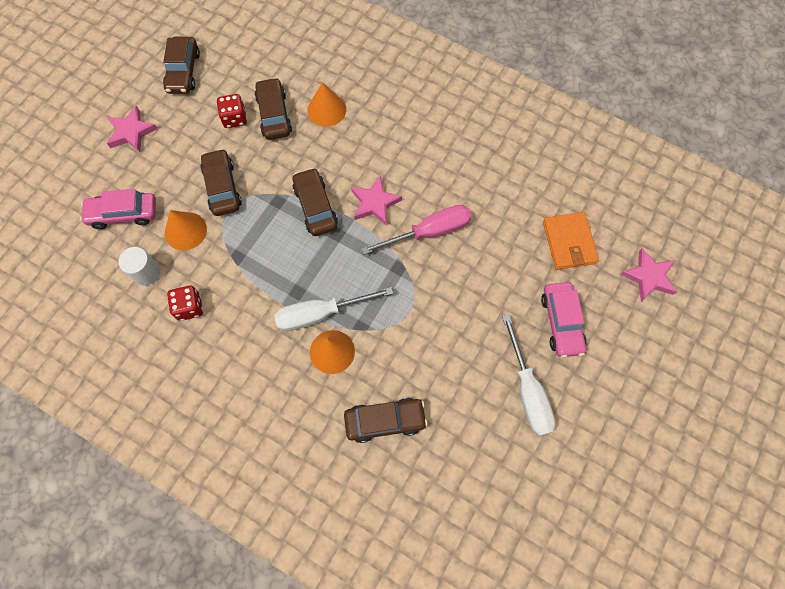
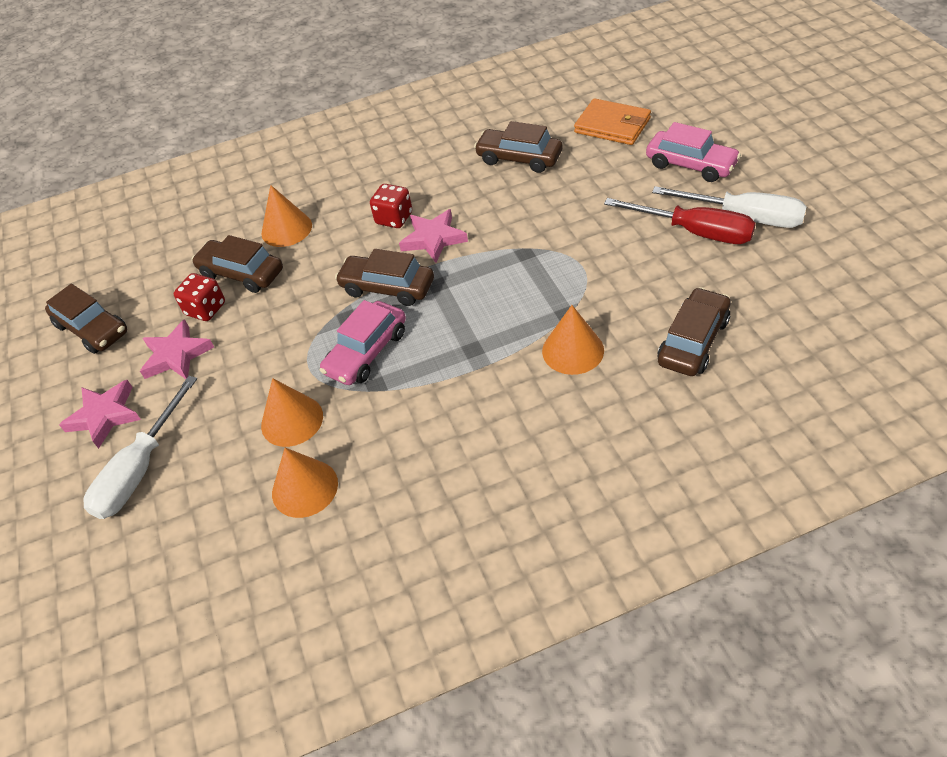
camera: 45 degrees left, 20 degrees down
(123, 214) = (200, 476): pink car -> pink car (366, 352)
(146, 273) = (305, 488): white cylinder -> orange cone
(189, 307) = (394, 463): red dice -> red dice (394, 218)
(222, 187) = (276, 359): brown car -> brown car (519, 158)
(321, 314) = (518, 340): white screwdriver -> white screwdriver (140, 469)
(429, 232) = (507, 213): pink screwdriver -> none
(490, 365) = (695, 232): none -> red screwdriver
(648, 277) = (692, 93): pink star -> pink star (176, 355)

